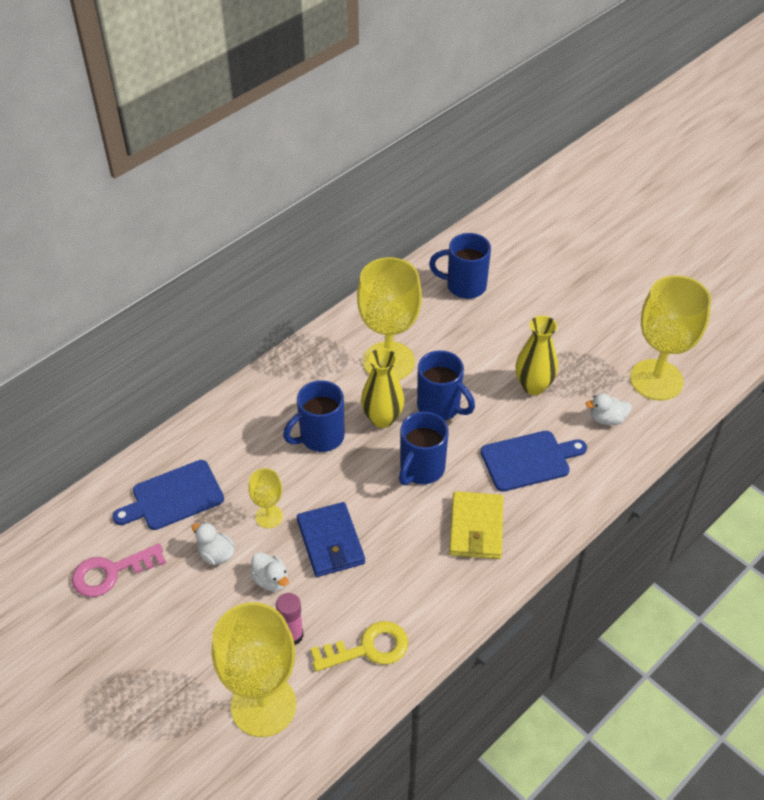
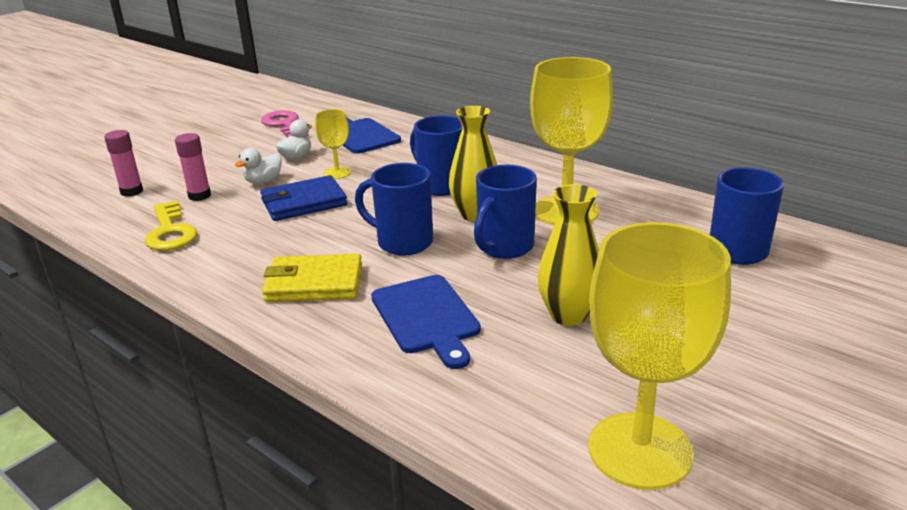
camera: 85 degrees right, 20 degrees down
(263, 705) = (132, 191): yellow goblet -> pink glue stick
(607, 419) = (524, 389): white duck -> none

